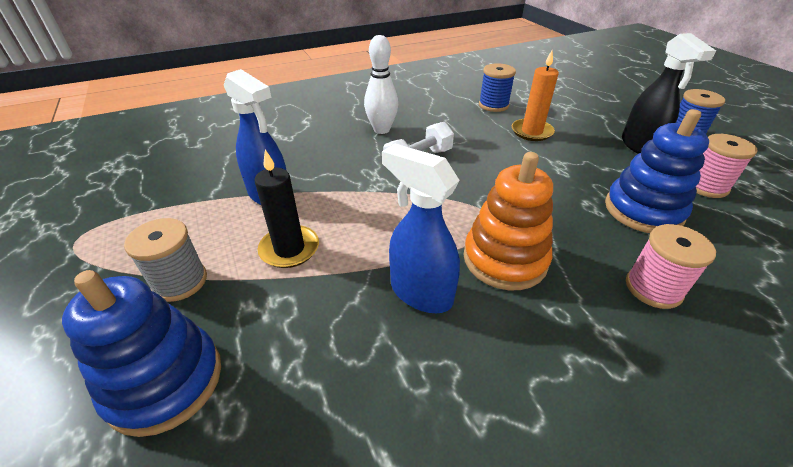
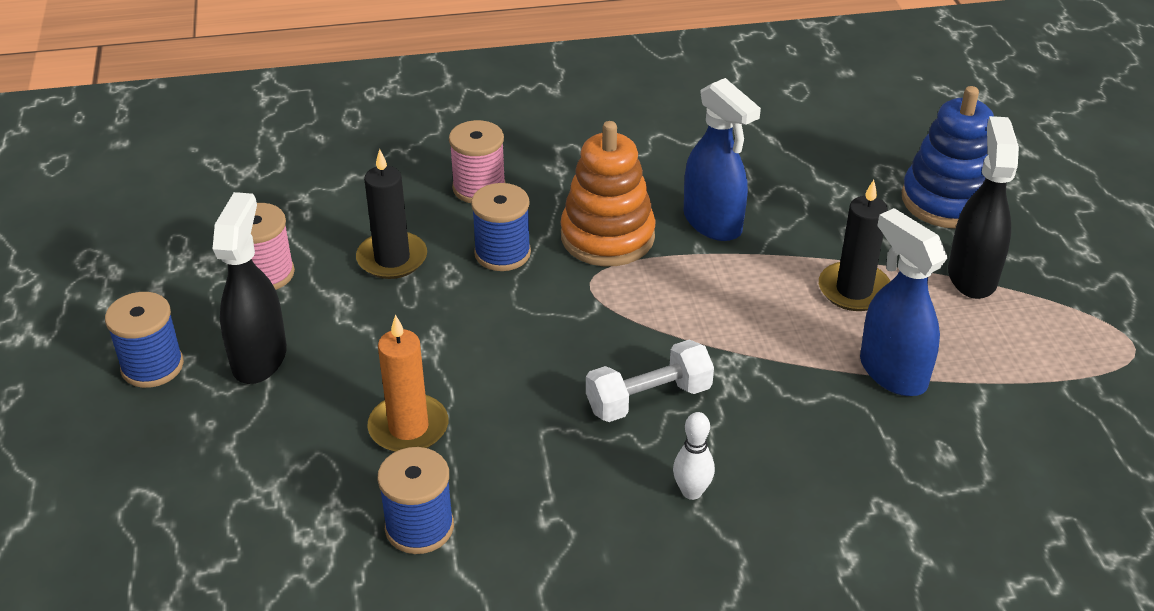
camera: 165 degrees left, 0 degrees up
(180, 282) = (972, 276): grey spool -> black spray bottle
(381, 130) = (691, 492): white bowling pin -> white bowling pin, size x0.61
(573, 229) = (502, 253): none -> blue spool
(643, 210) = (392, 258): blue stacking toy -> black candle

